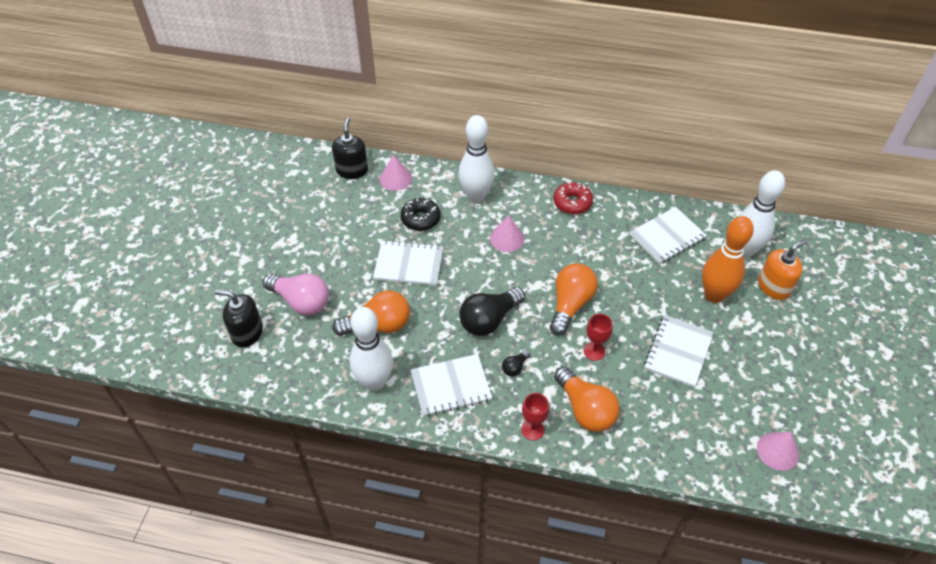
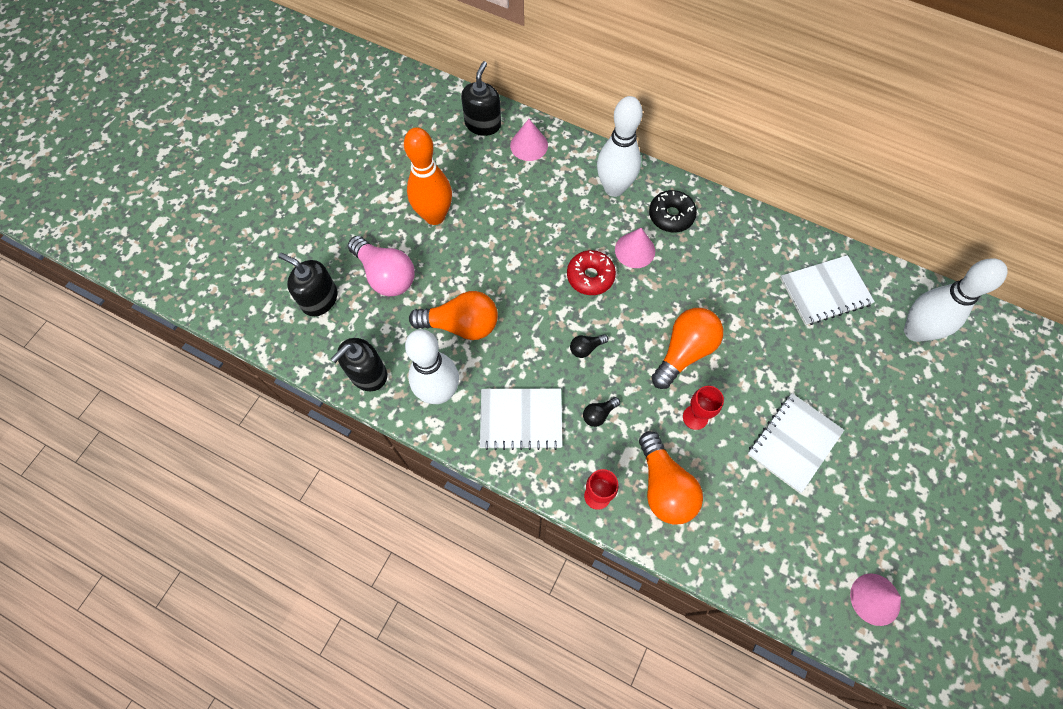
camera: 15 degrees right, 15 degrees up
(307, 382) = (368, 374): none -> black soap dispenser
(409, 264) = (515, 257): white notebook -> none
(420, 219) = (543, 203): black donut -> black donut (671, 216)
(489, 320) = (586, 348): black light bulb -> black light bulb, size x0.46
(572, 202) = (724, 221): red donut -> red donut (590, 276)
(714, 295) = (859, 381): orange bowling pin -> orange bowling pin (435, 216)
(773, 287) = (936, 388): orange soap dispenser -> none

